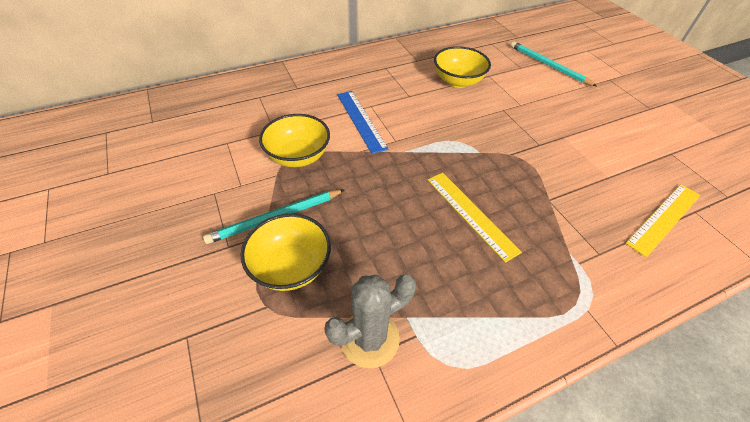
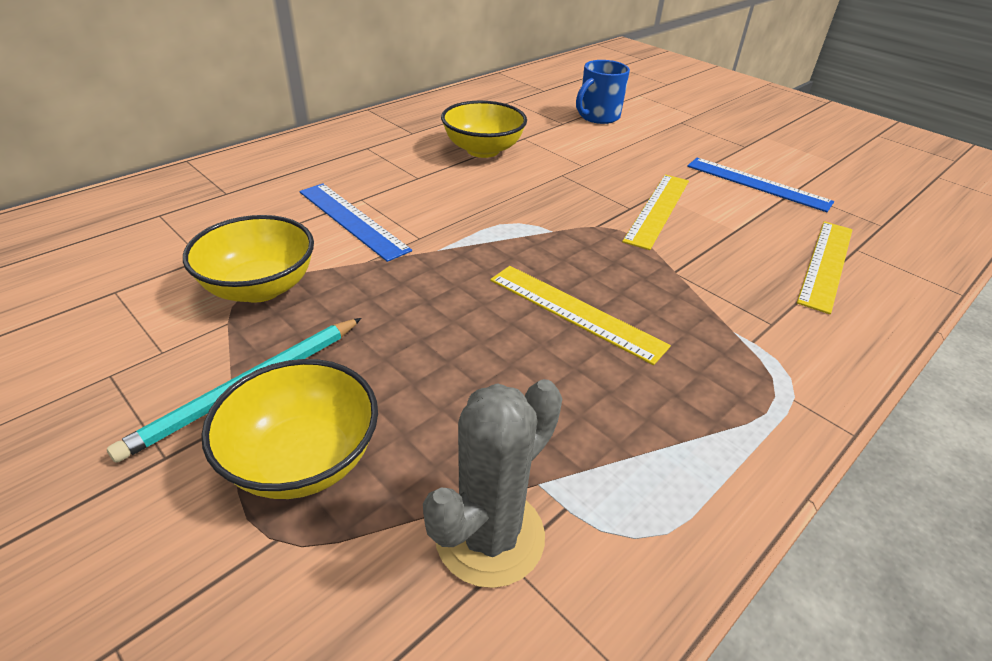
camera: 20 degrees left, 10 degrees down
(548, 65) = (598, 117): turquoise pencil -> blue mug
(558, 150) = (657, 209): none -> yellow ruler
(644, 142) = (757, 184): none -> blue ruler

